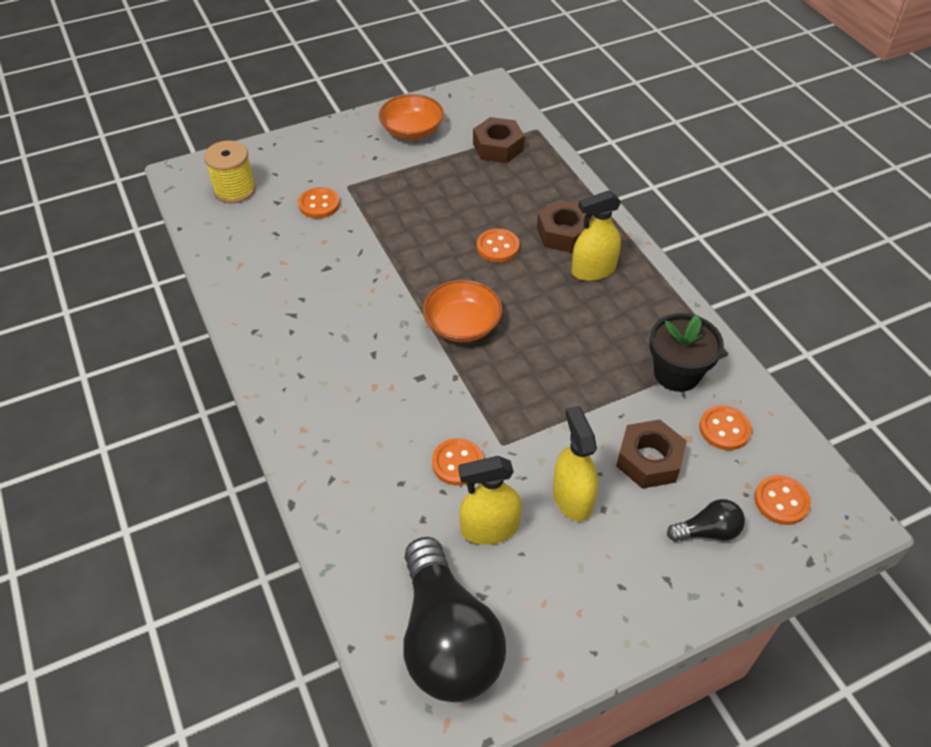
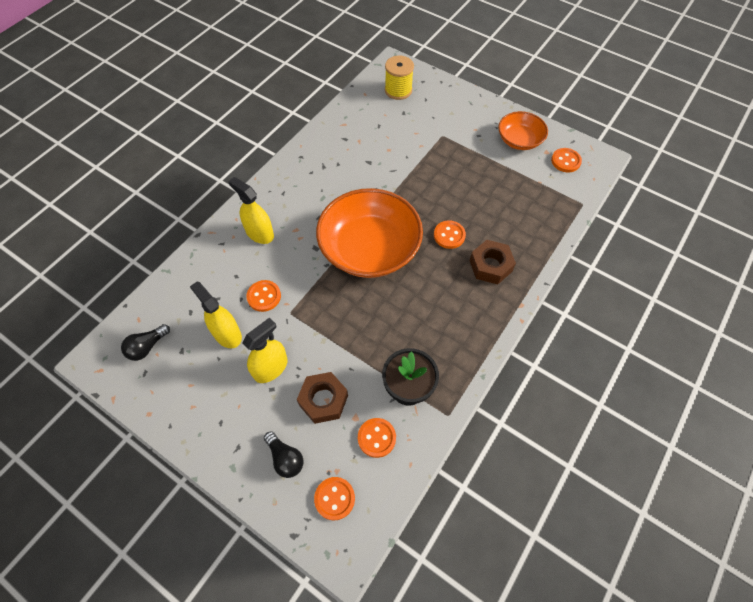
camera: 60 degrees right, 10 degrees up
(319, 204) = (416, 131): orange button -> orange button (565, 161)
(447, 639) = (147, 347): black light bulb -> black light bulb, size x0.45
(462, 325) = (369, 248): orange bowl -> orange bowl, size x1.86
(498, 147) = (544, 191): brown nut -> none
(593, 270) = (468, 298): yellow spray bottle -> yellow spray bottle (259, 233)

